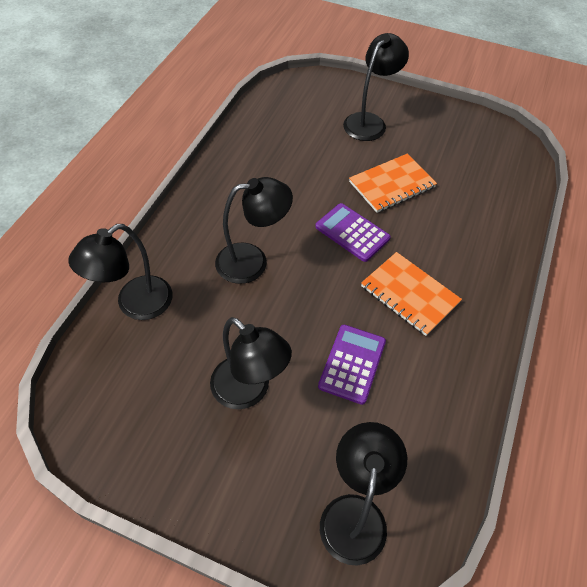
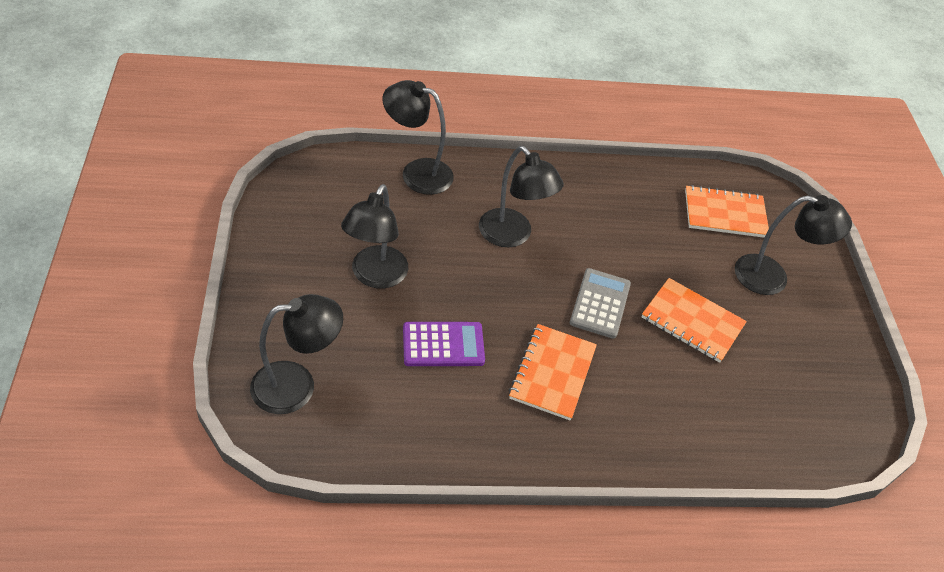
camera: 60 degrees right, 5 degrees down
(298, 118) = (725, 214): none -> orange notebook
(352, 232) = (600, 303): purple calculator -> grey calculator

